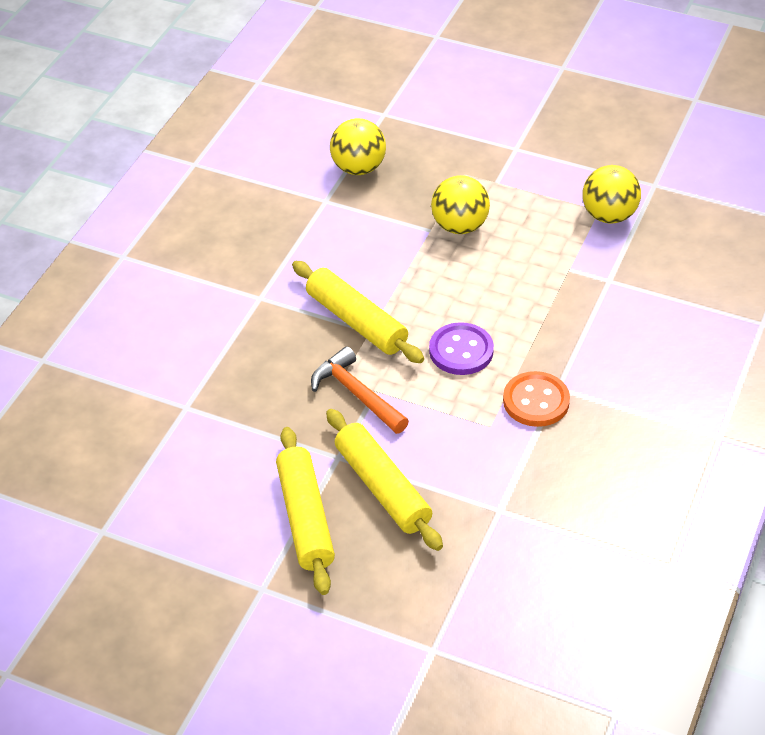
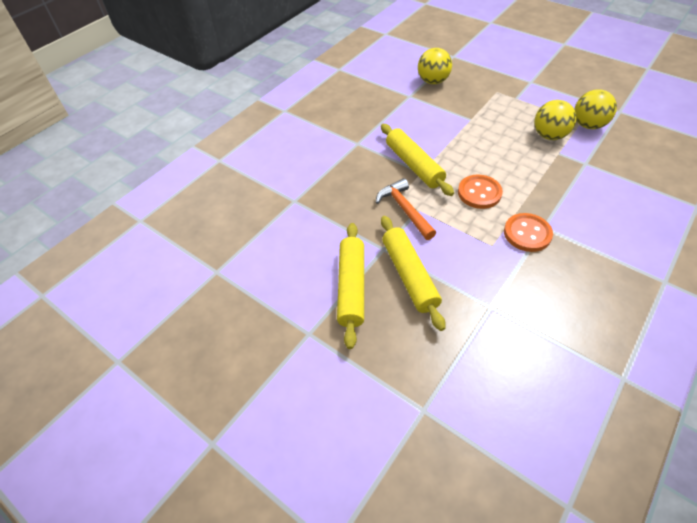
camera: 15 degrees right, 5 degrees up
(459, 226) = (489, 119): yellow ball -> yellow ball (549, 136)
(461, 351) = (479, 193): purple button -> orange button

